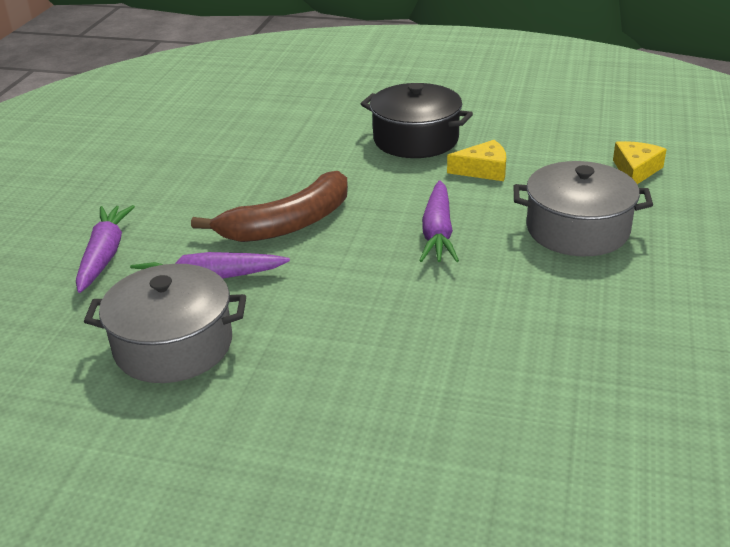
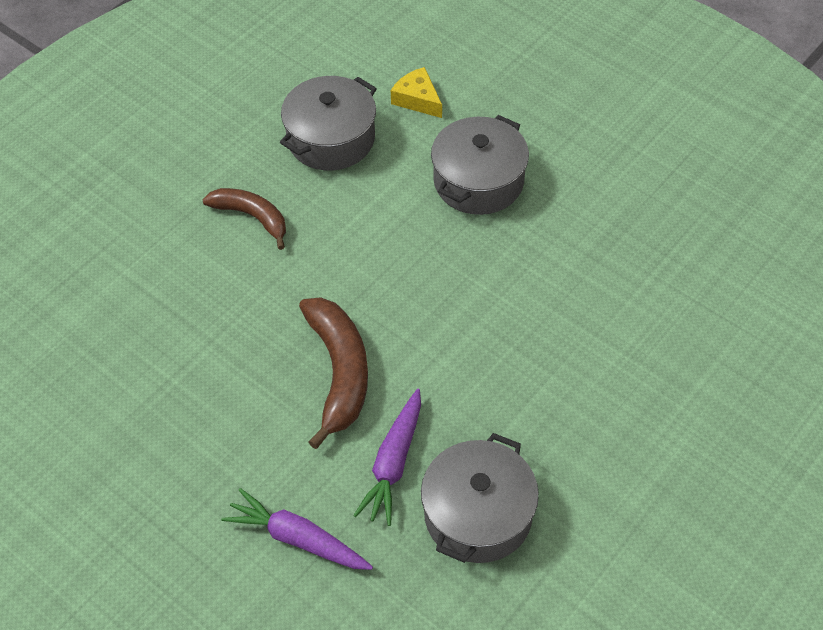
camera: 65 degrees left, 20 degrees up
(416, 139) = (252, 217): black pot -> brown banana
(438, 232) = (424, 271): purple carrot -> none
(483, 170) = (345, 195): yellow cheese -> none
(537, 146) = (331, 139): none -> grey pot

